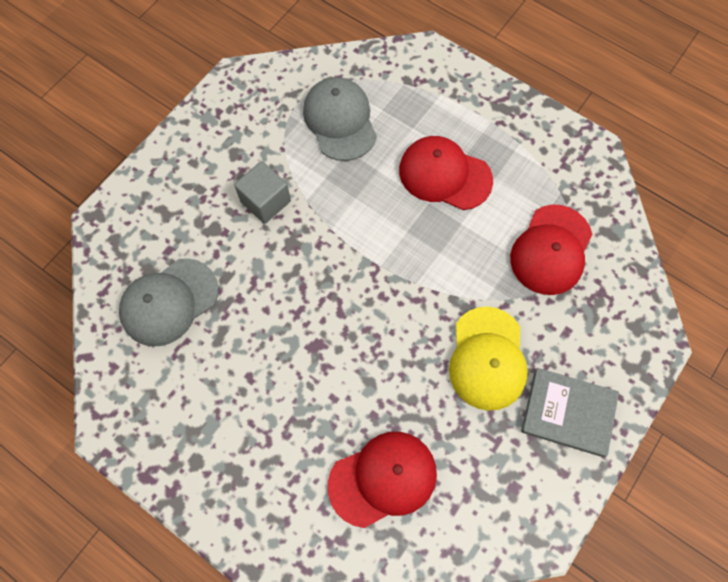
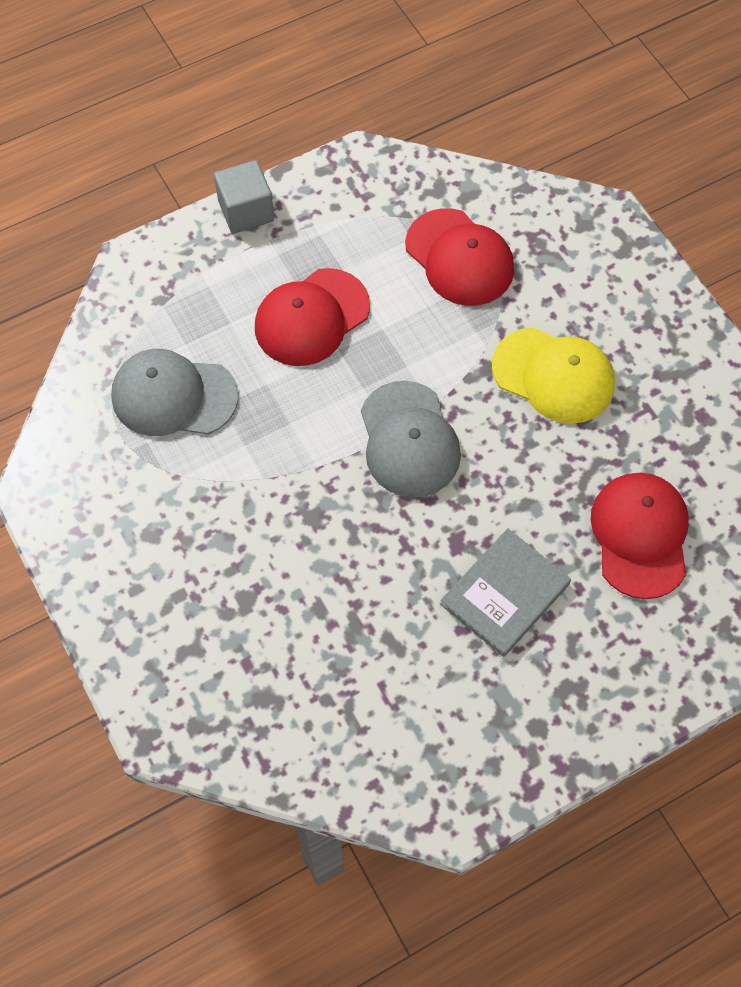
camera: 65 degrees left, 5 degrees down
(169, 302) = (319, 687): grey cap -> grey cap (409, 440)
(265, 201) = (240, 524): grey cube -> grey cube (246, 211)
(568, 412) = (645, 329): grey book -> grey book (505, 594)

